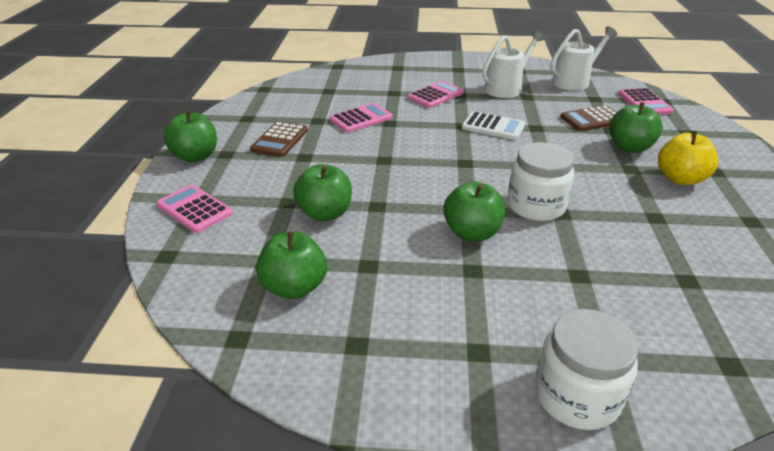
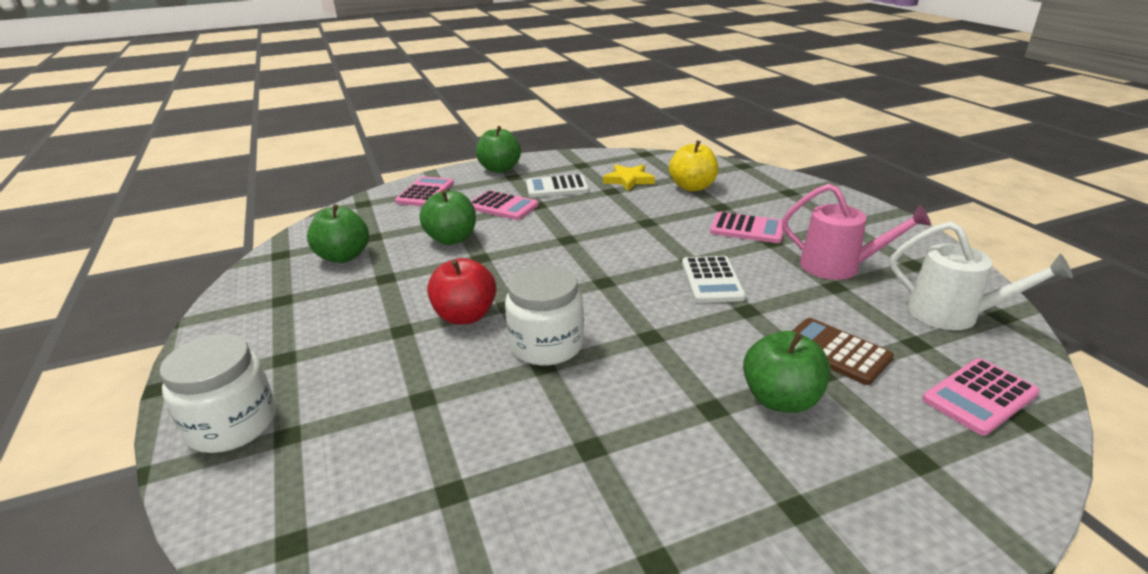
camera: 65 degrees right, 5 degrees down
(280, 140) = (557, 187): brown calculator -> white calculator
(307, 109) = (628, 180): none -> yellow star
(361, 119) = (638, 207): pink calculator -> pink calculator (503, 206)
(472, 233) = (465, 316): green apple -> red apple
(506, 88) = (839, 267): white watering can -> pink watering can
(680, 179) = (729, 464): yellow apple -> yellow apple (692, 187)

